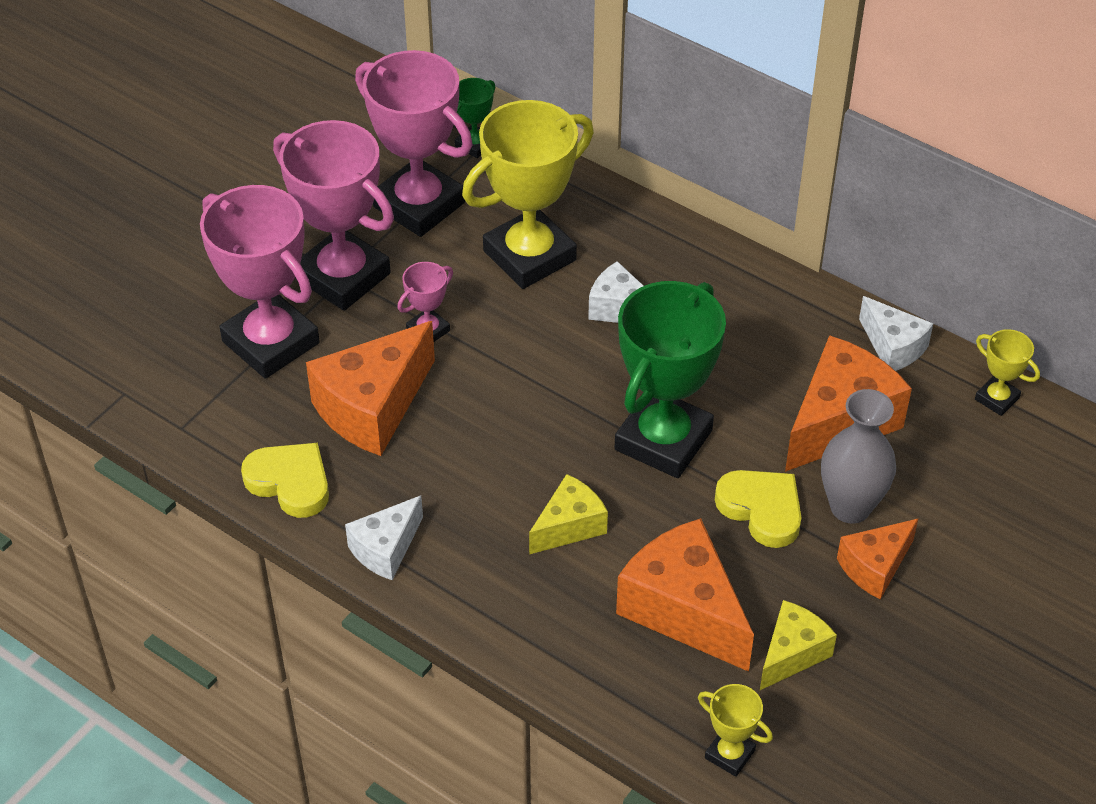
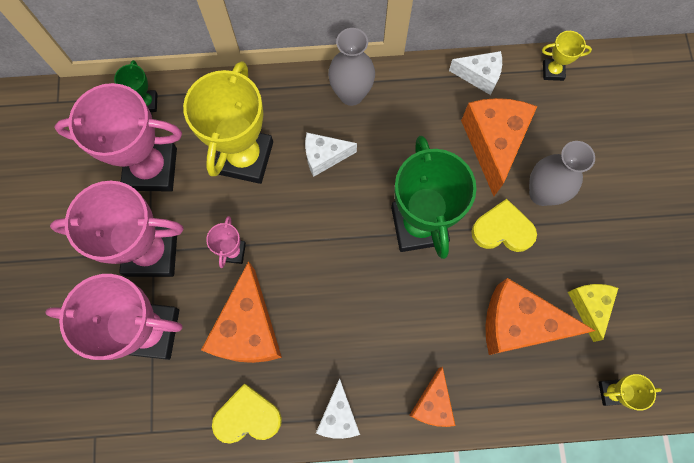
camera: 40 degrees left, 25 degrees up
(569, 526) = (419, 320): yellow cheese -> none
(713, 271) = (351, 94): none -> grey vase
(874, 567) = (582, 221): orange cheese -> orange cheese (432, 404)

